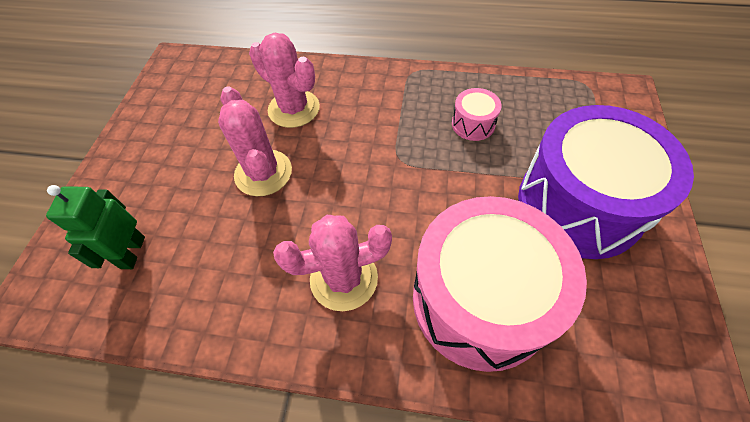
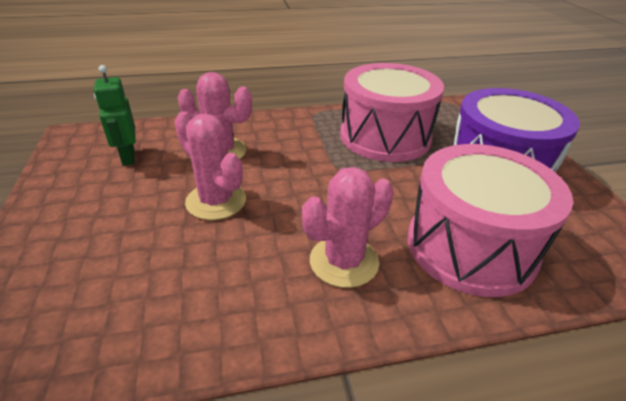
camera: 25 degrees left, 20 degrees down
(132, 252) = (94, 298): green robot -> green robot (128, 157)
(473, 124) = (385, 137): pink drum -> pink drum, size x2.42

